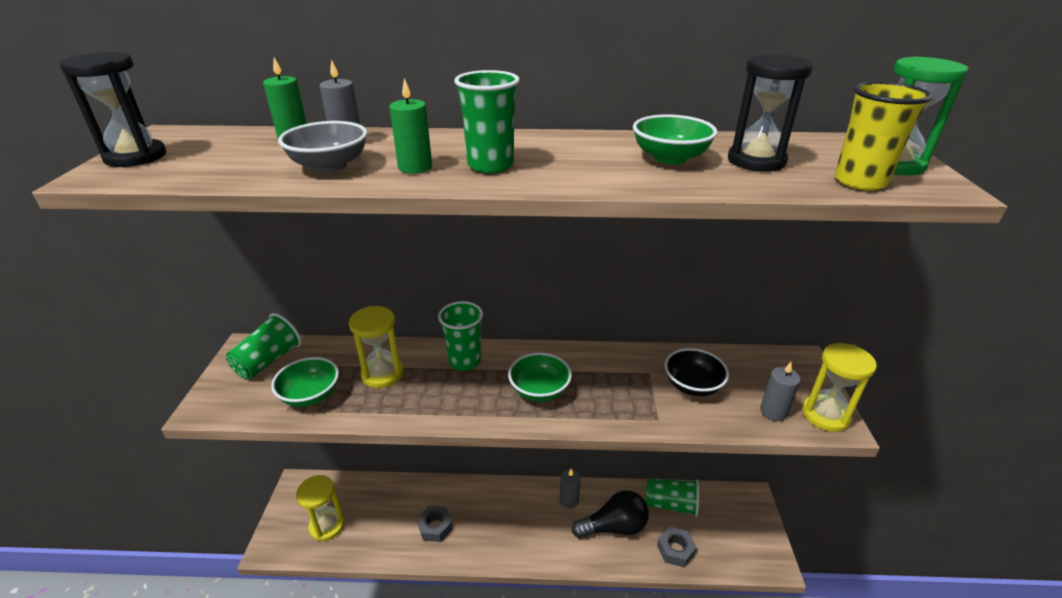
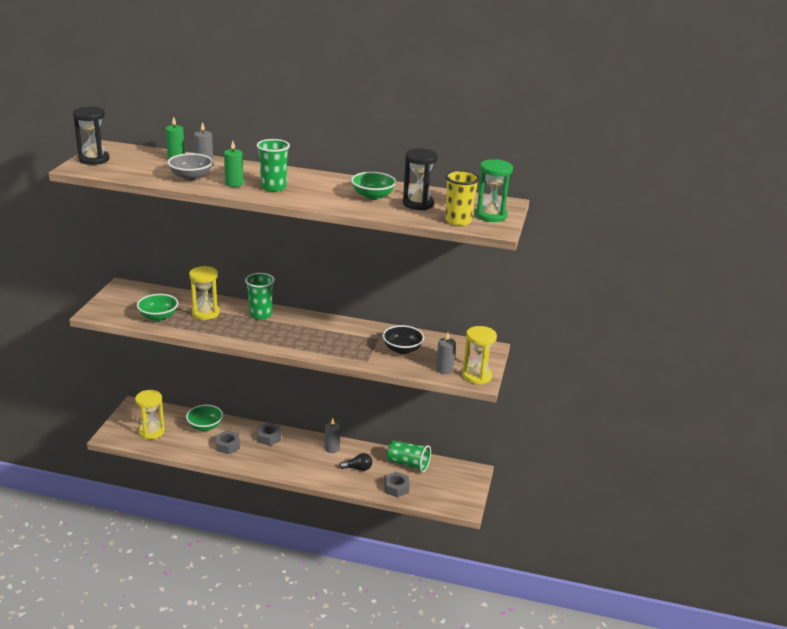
camera: 10 degrees right, 5 degrees down
(268, 361) = (136, 295): green cup -> none
(484, 499) = (269, 437): none -> grey nut
(539, 390) = (301, 336): green bowl -> green bowl (205, 426)
(614, 527) = (358, 468): black light bulb -> black light bulb, size x0.55

